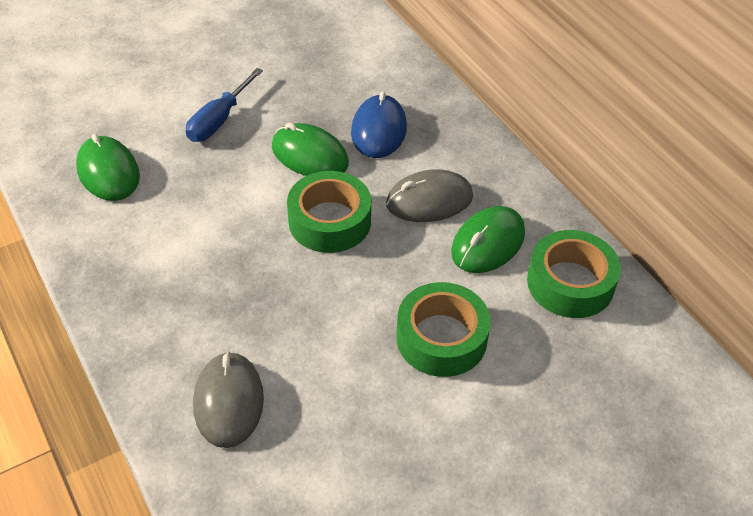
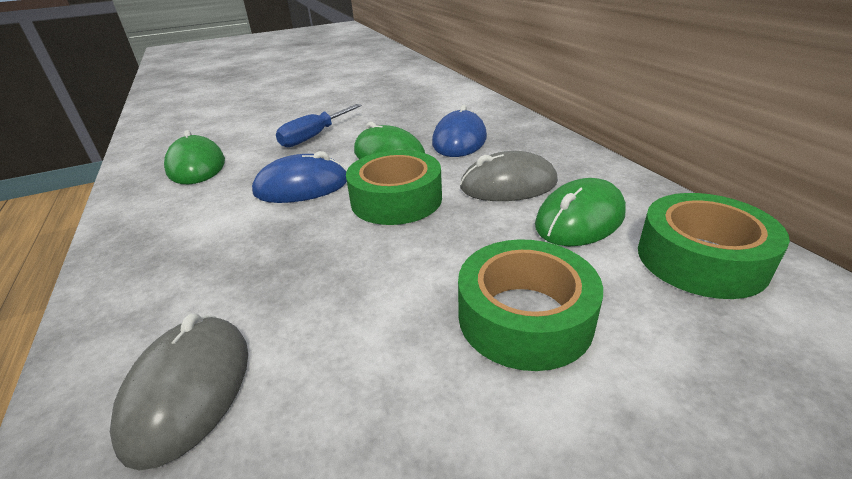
camera: 10 degrees right, 15 degrees down
(234, 203) = (302, 186): none -> blue mouse

